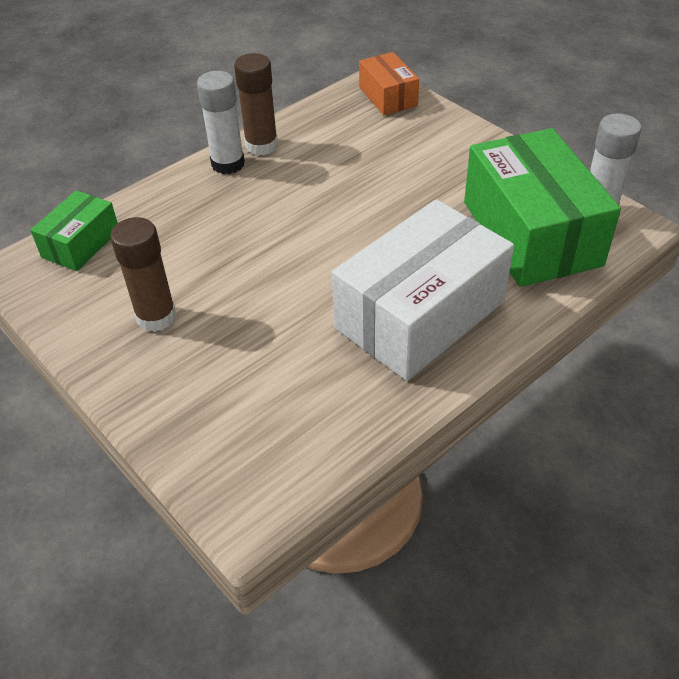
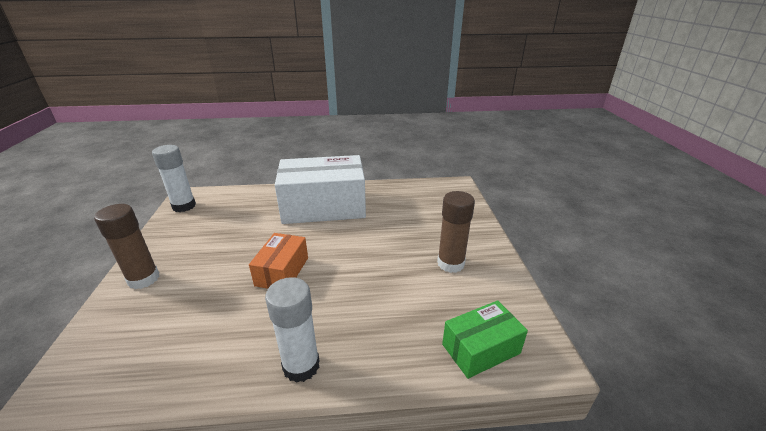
camera: 145 degrees left, 15 degrees down
(261, 146) = (252, 370): brown glue stick -> brown glue stick (143, 279)
(388, 96) = (86, 360): orange box -> orange box (282, 271)
(531, 233) = (225, 212): green box -> none

